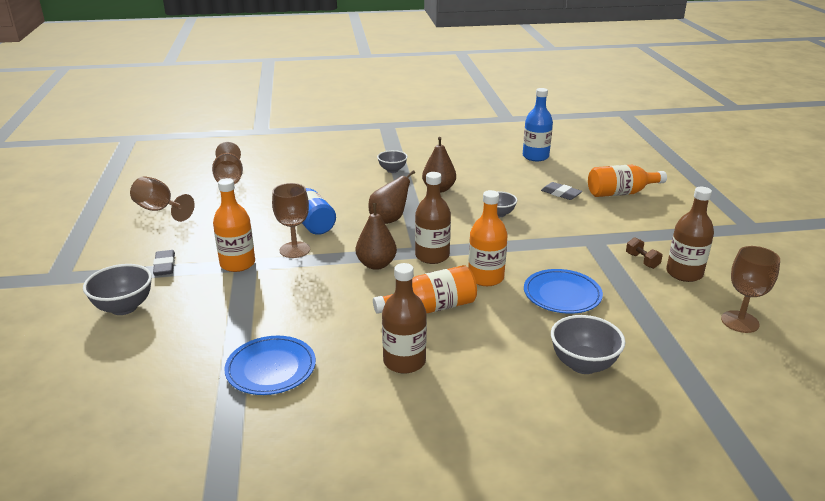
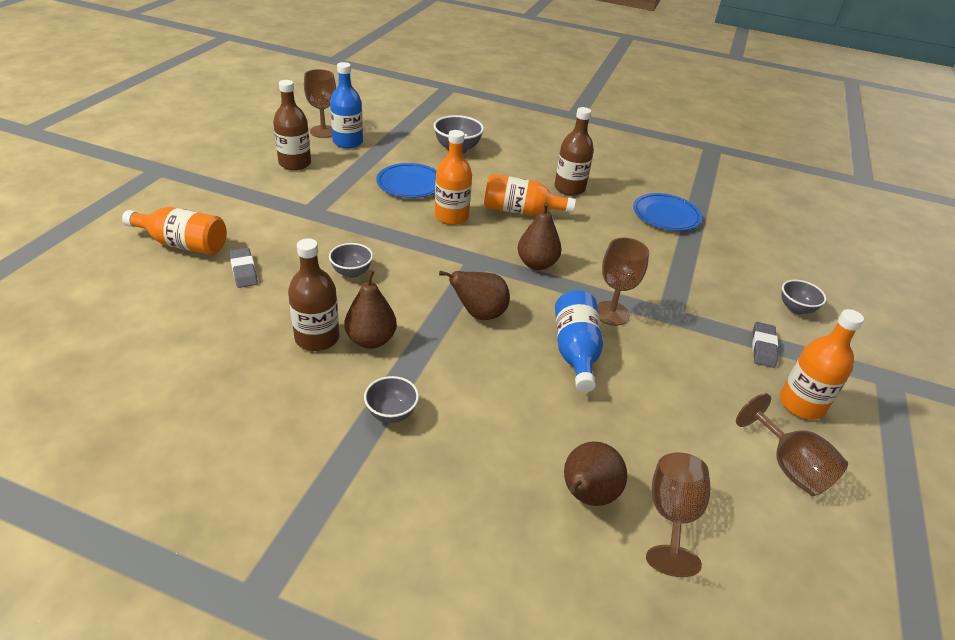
camera: 155 degrees left, 10 degrees up
(124, 307) = (796, 309): grey bowl -> grey bowl, size x0.66
(237, 264) = (679, 319): orange bottle -> orange bottle (801, 404)
(275, 173) = (586, 495): none -> brown pear
(432, 256) = (476, 252): brown bottle -> brown bottle (317, 338)
(535, 156) = (155, 348): blue bottle -> blue bottle (348, 142)
(642, 261) = (306, 181): brown dumbbell -> none

